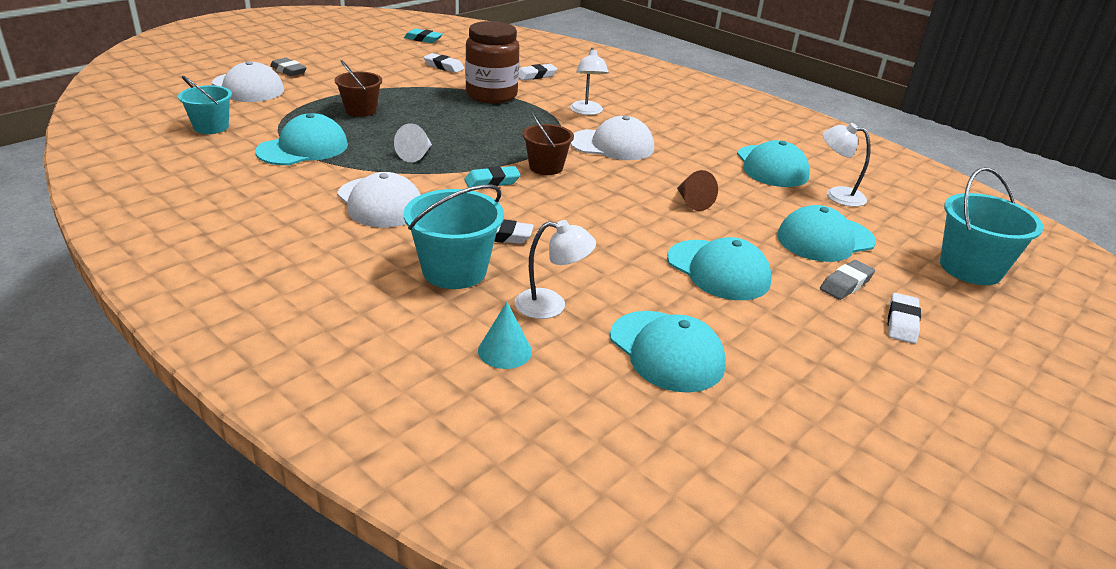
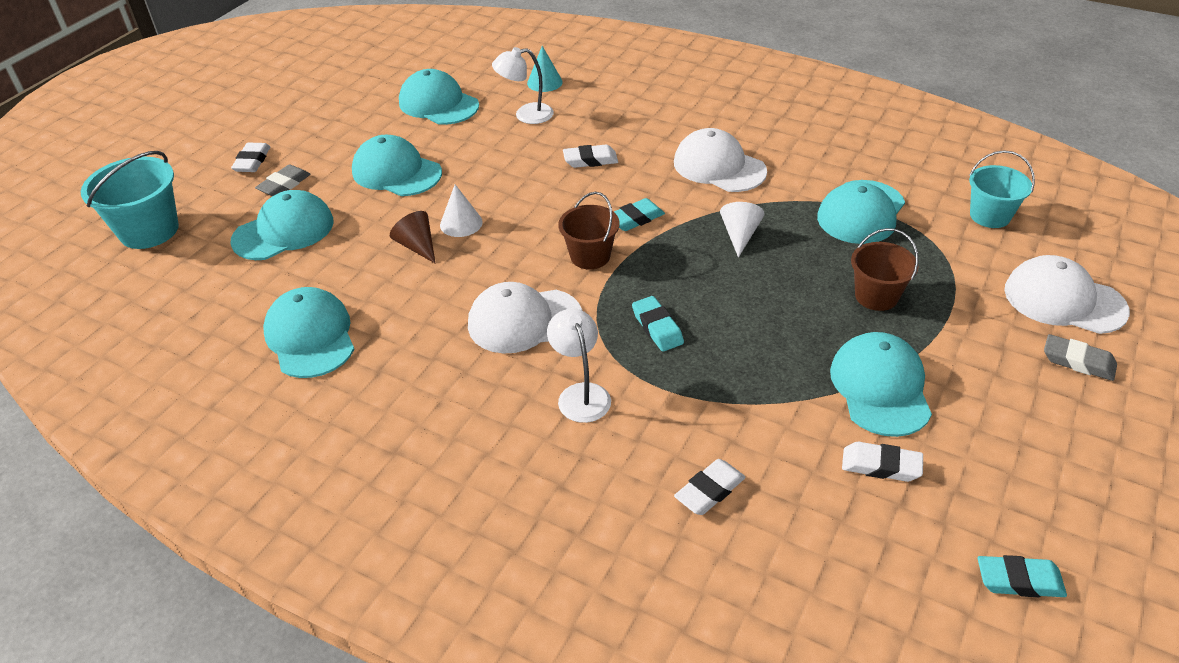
camera: 170 degrees right, 10 degrees up
(411, 83) = (880, 387): none -> turquoise cap
(454, 271) = (610, 123): turquoise bucket -> none
(491, 95) = (742, 394): brown jar -> none
(521, 125) = (657, 327): none -> turquoise eraser
(651, 210) = (461, 223): none -> white cone
(837, 195) = (241, 303): white lamp -> none

